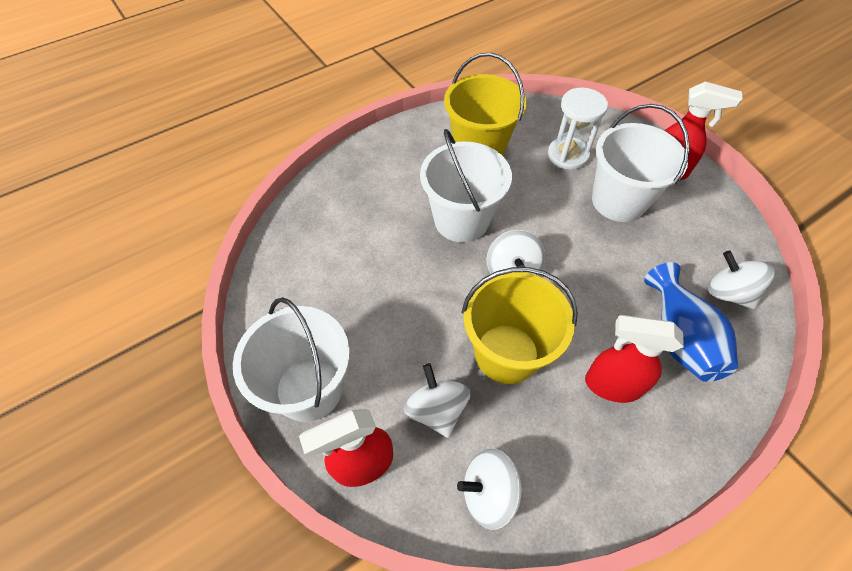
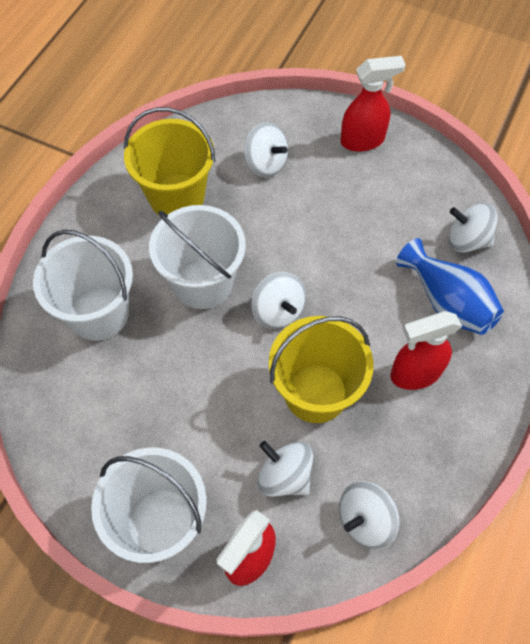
camera: 30 degrees left, 5 degrees up
(568, 155) = (266, 163): white hourglass -> white spinning top
(618, 201) = (336, 192): white bucket -> white bucket (98, 313)

